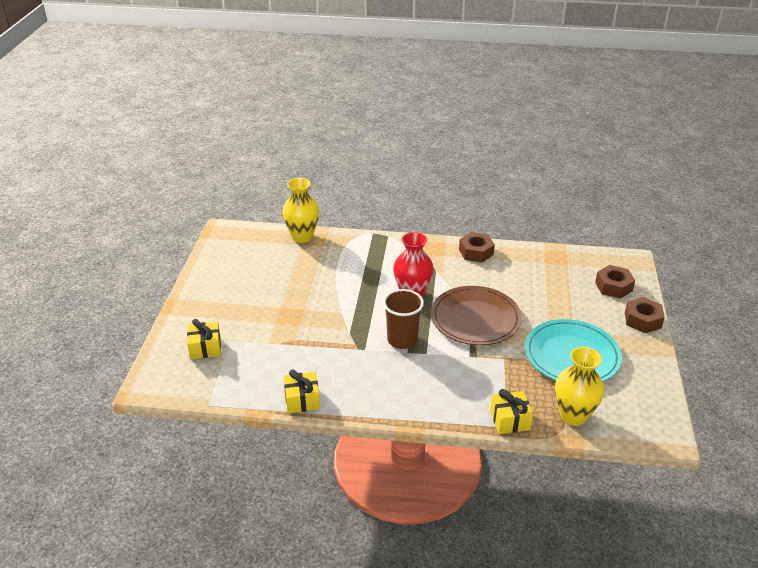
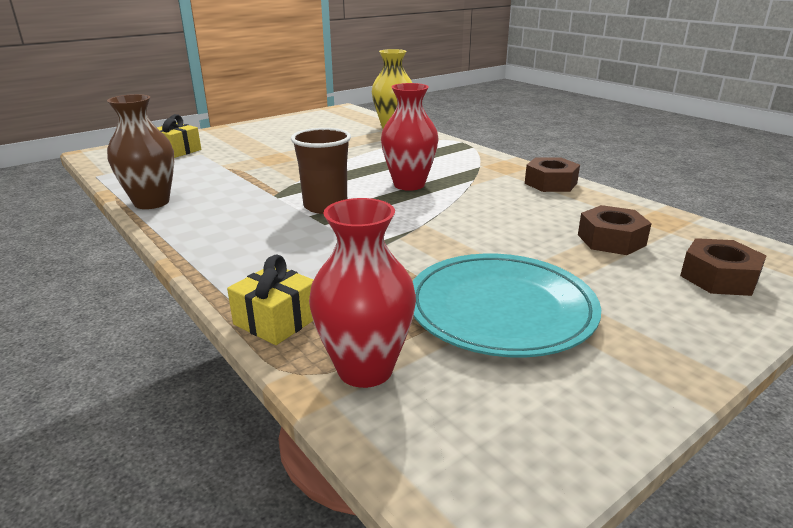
camera: 45 degrees right, 10 degrees down
(302, 400) = (151, 202): yellow gift -> brown vase
(475, 319) = (438, 224): brown plate -> none
(573, 416) = (365, 369): yellow vase -> red vase
(642, 320) = (715, 333): brown nut -> brown nut (611, 240)

